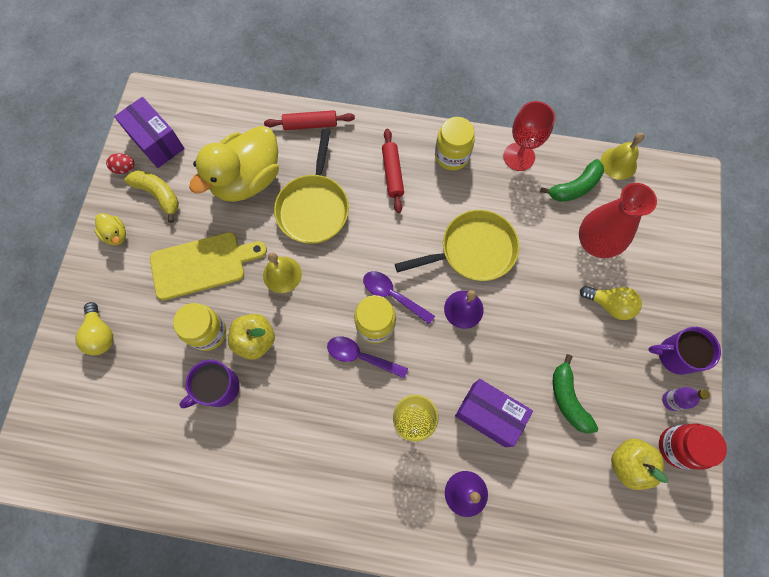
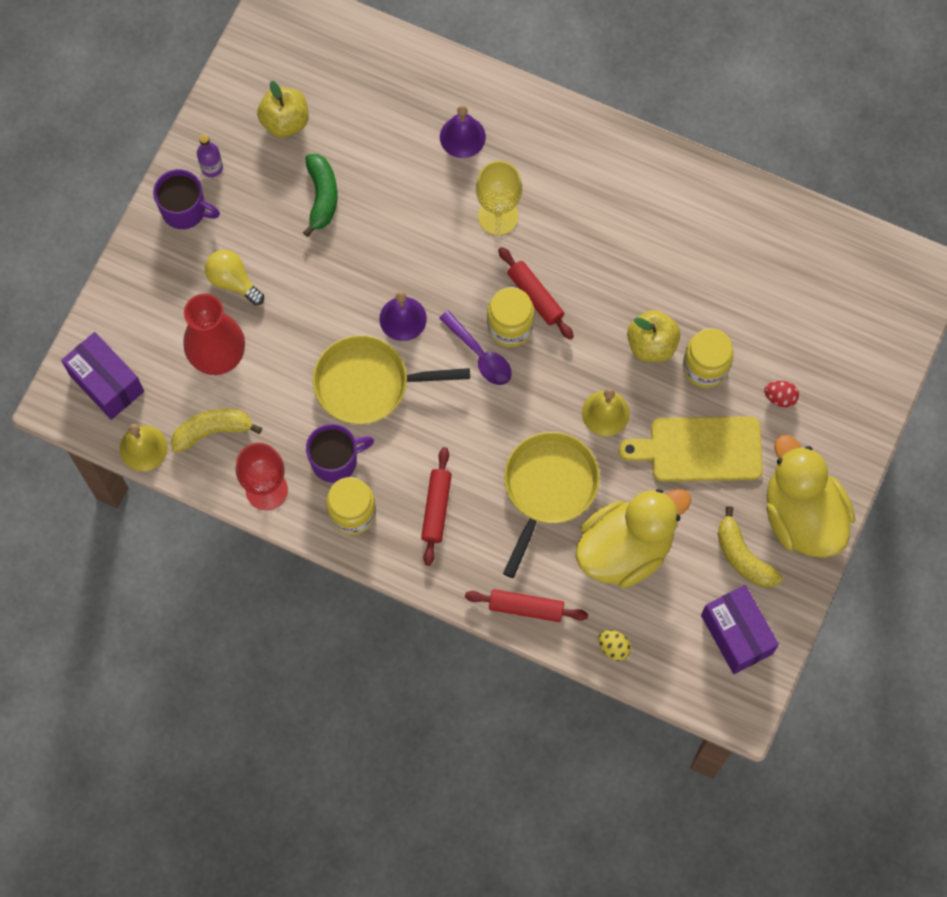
camera: 165 degrees left, 0 degrees up
(100, 334) = (830, 396): yellow light bulb -> none
(116, 234) = (802, 516): yellow duck -> yellow duck, size x2.37
(125, 168) = (783, 606): red egg -> red egg (780, 397)
(218, 388) = (702, 303): purple mug -> purple mug (336, 460)
(243, 114) = (613, 647): none -> yellow egg
(361, 356) = (535, 296): purple spoon -> red rolling pin
(489, 415) = (413, 202): purple box -> purple box (106, 383)
(575, 187) = (212, 431): green banana -> yellow banana
(677, 447) = (227, 124): red jar -> none

